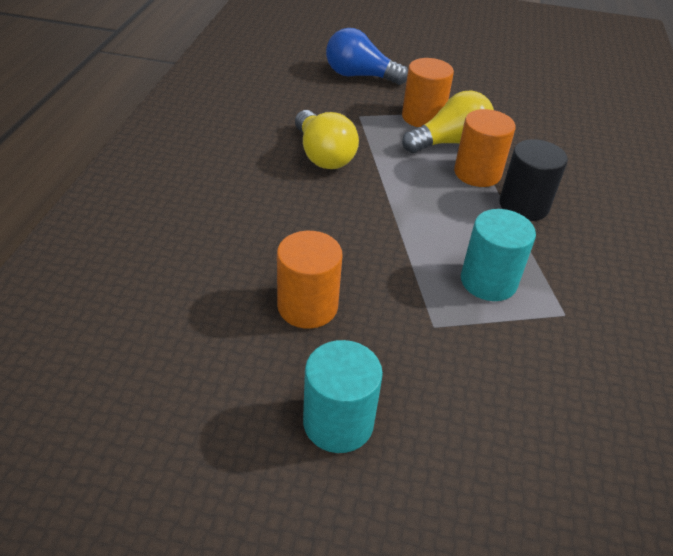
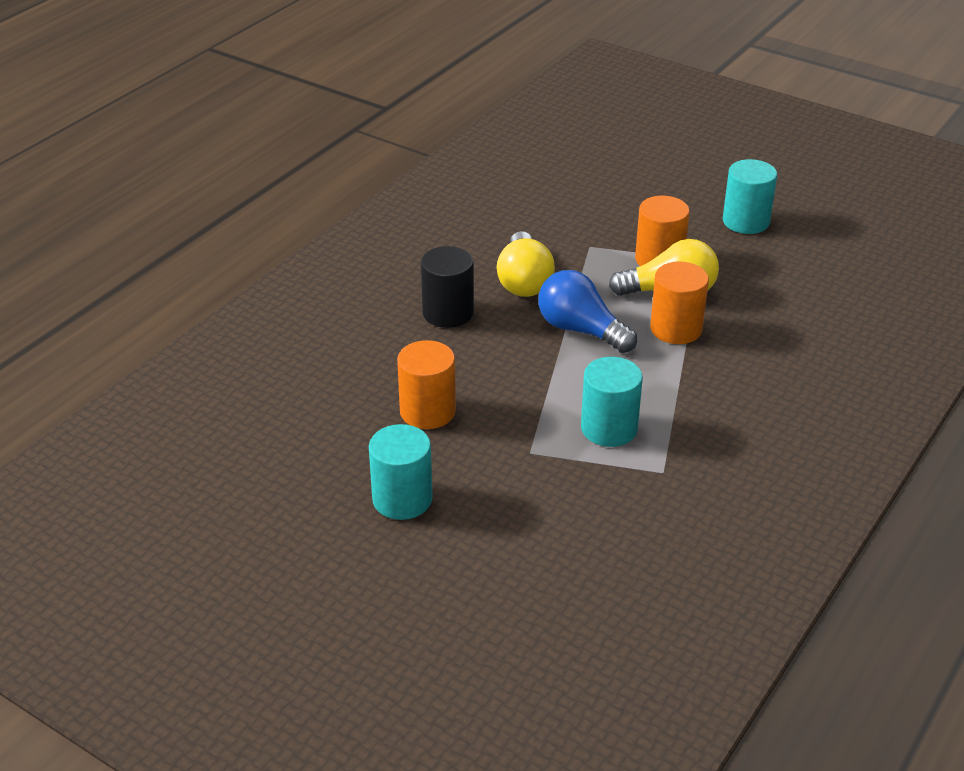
camera: 25 degrees right, 5 degrees down
(360, 76) = (620, 201): blue light bulb -> blue light bulb (580, 330)
(466, 77) = (745, 221): none -> turquoise cylinder
(523, 205) = (701, 370): black cylinder -> black cylinder (448, 313)

